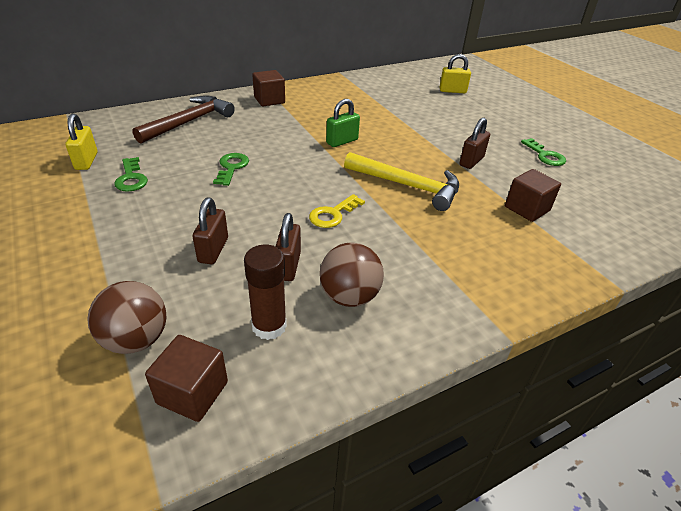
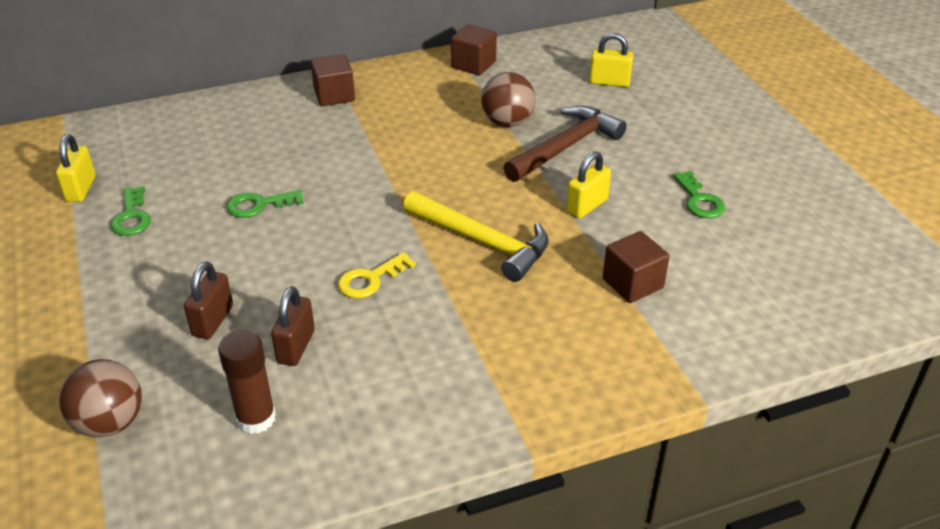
camera: 10 degrees right, 0 degrees up
(188, 122) = (217, 131): brown hammer -> brown hammer (565, 147)
(192, 392) = (159, 484): brown cube -> brown cube (473, 64)
(231, 167) = (259, 205): green key -> green key turned 120 degrees counterclockwise
(342, 141) = (416, 168): green padlock -> none
(349, 296) = (357, 390): brown ball -> brown ball (507, 122)
(471, 161) = (587, 206): brown padlock -> yellow padlock

